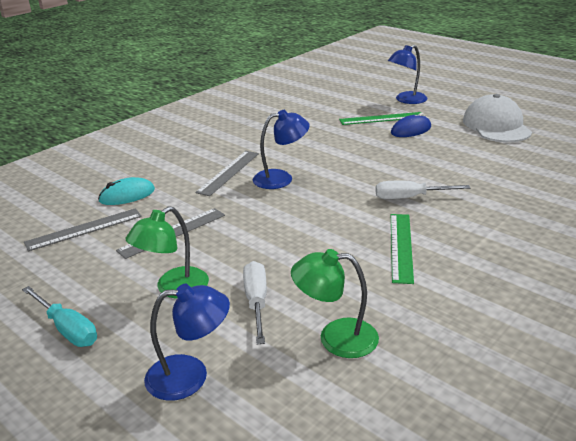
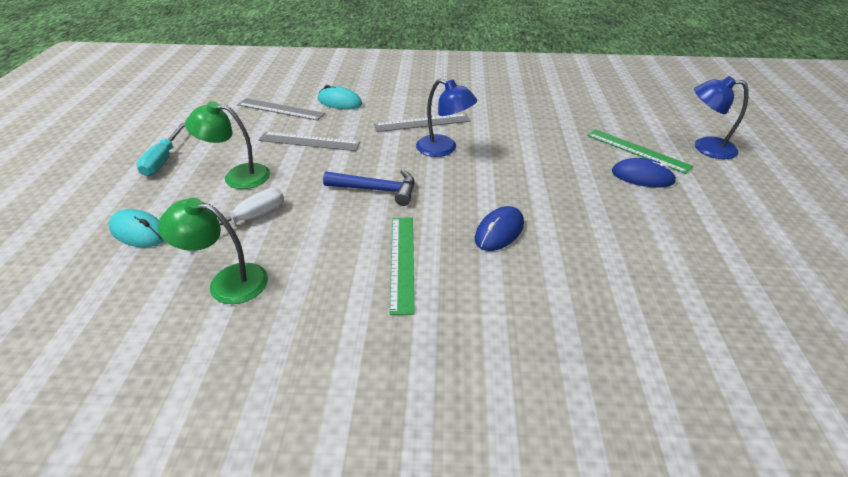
camera: 50 degrees right, 10 degrees up
(190, 376) = (139, 231): blue lamp -> turquoise mouse
(297, 225) = (377, 190): none -> blue hammer
(336, 338) = (227, 281): green lamp -> green lamp turned 45 degrees counterclockwise
(401, 246) = (402, 261): green ruler -> green ruler turned 60 degrees counterclockwise
(409, 198) = (499, 231): white screwdriver -> blue mouse
(496, 126) = (755, 230): white cap -> none

